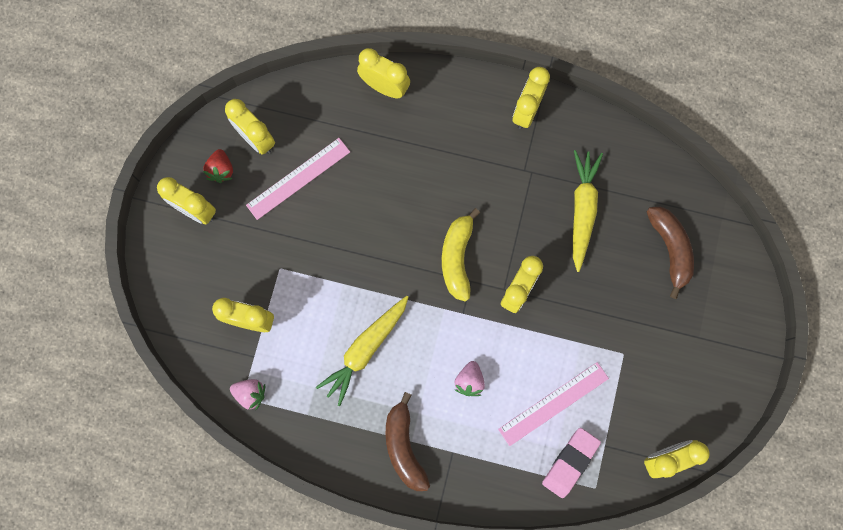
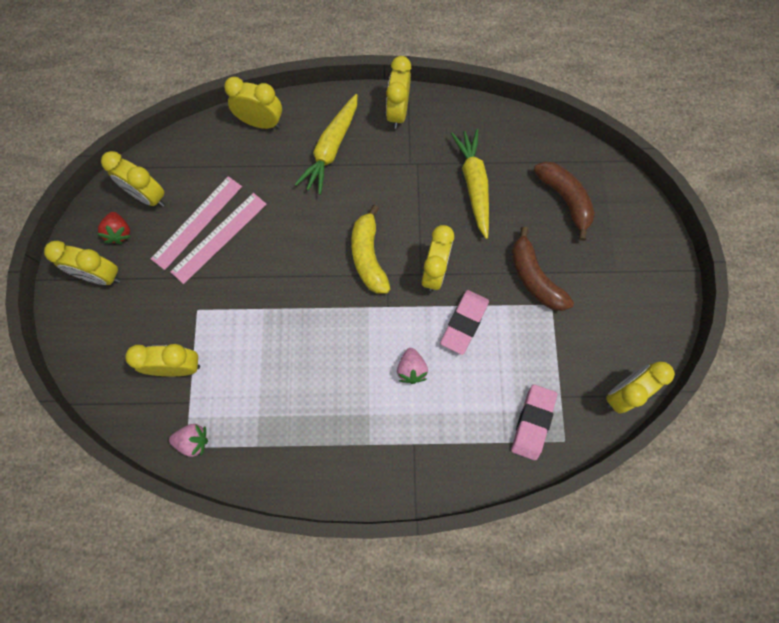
camera: 15 degrees left, 5 degrees down
(365, 350) = (300, 366): yellow carrot -> yellow carrot (331, 149)
(404, 446) = (363, 451): brown banana -> brown banana (534, 278)
(532, 349) = (464, 323): none -> pink eraser
(553, 403) = (499, 369): pink ruler -> pink ruler (219, 237)

